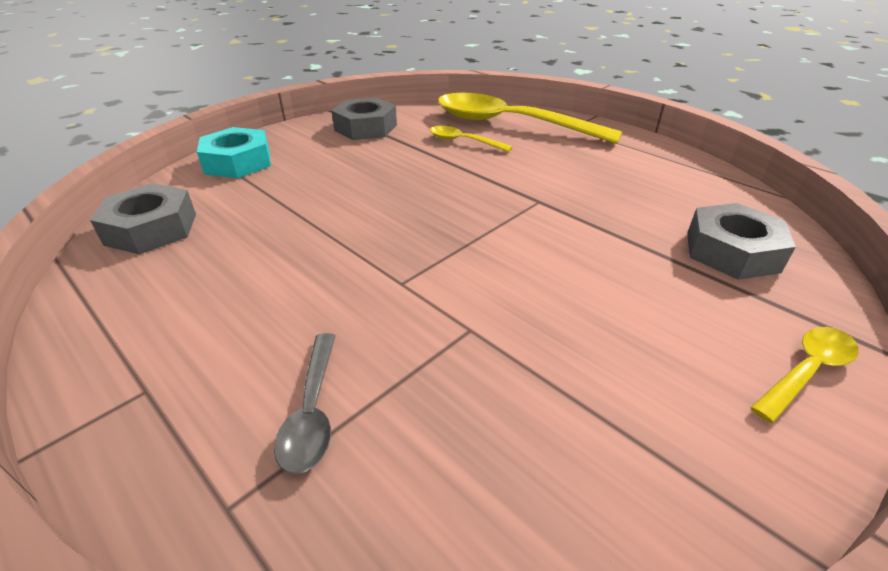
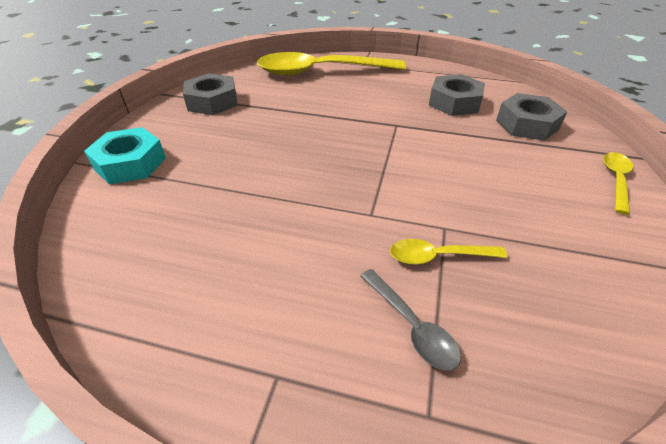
camera: 30 degrees left, 5 degrees up
(151, 229) = (117, 250): grey nut -> grey nut (454, 102)
(463, 141) = (302, 94): yellow spoon -> yellow spoon (438, 256)

